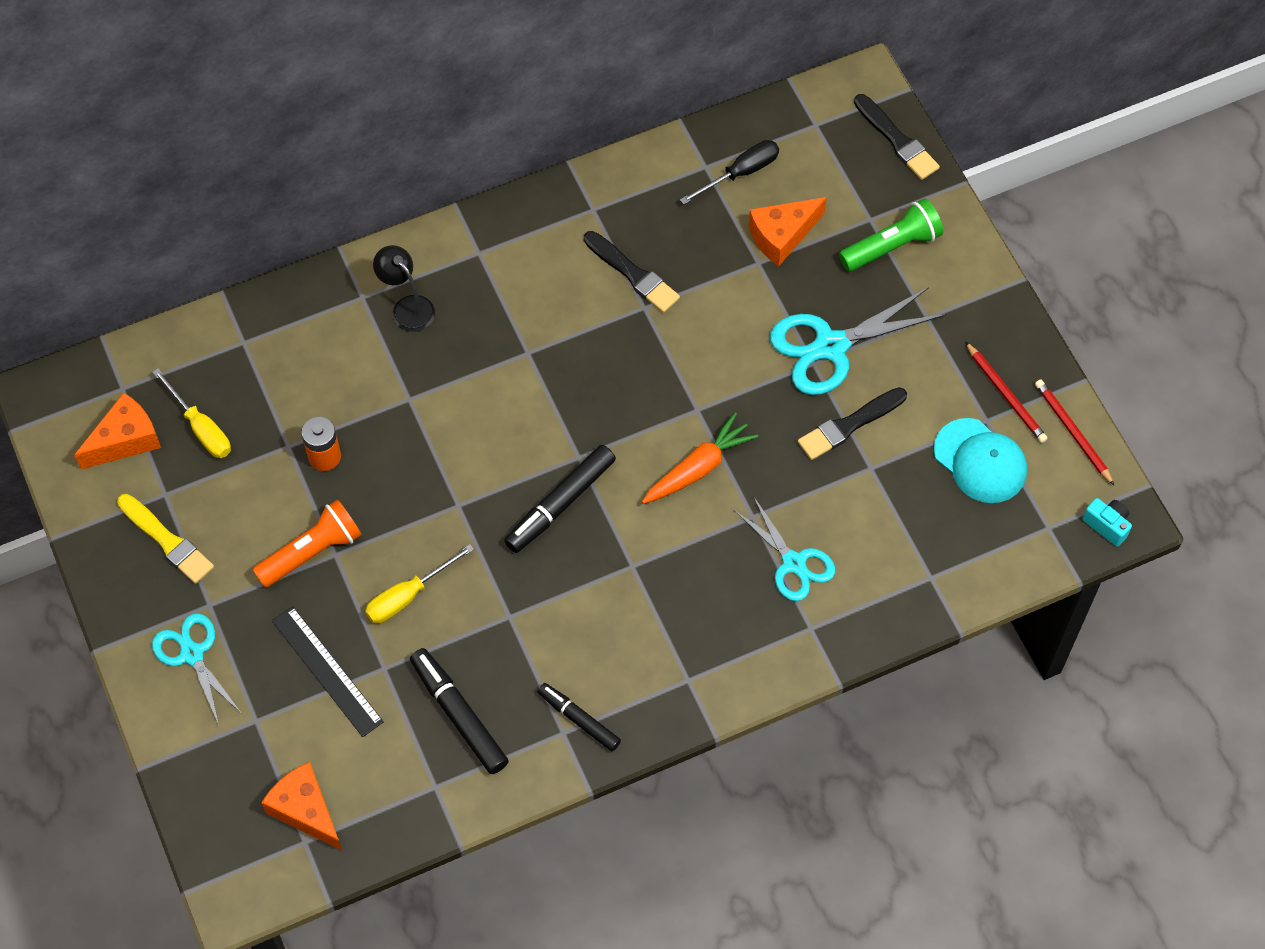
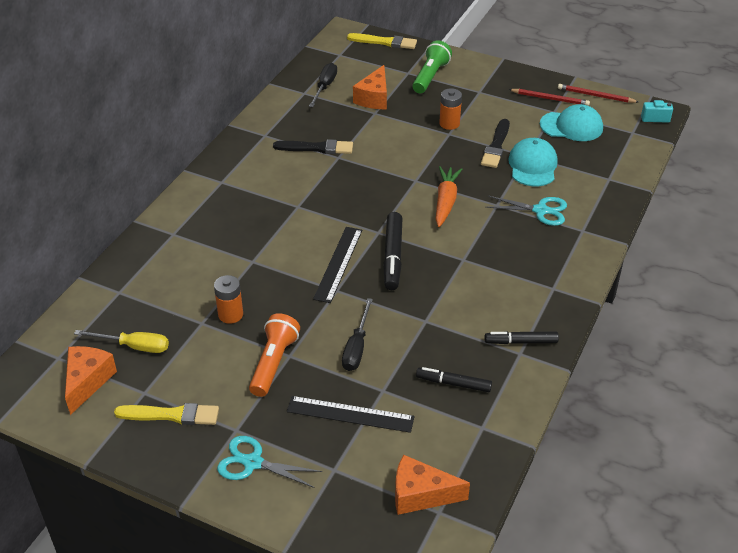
camera: 40 degrees left, 20 degrees down
(407, 307) = (206, 224): black lamp -> none
(408, 595) = (356, 347): yellow screwdriver -> black screwdriver
(459, 715) = (453, 383): black marker -> black marker, size x0.66
(493, 470) = (338, 264): none -> black ruler
(831, 346) = (449, 124): turquoise scissors -> orange battery
(860, 489) = (532, 166): none -> turquoise cap
(897, 140) = (384, 42): black brush -> yellow brush

